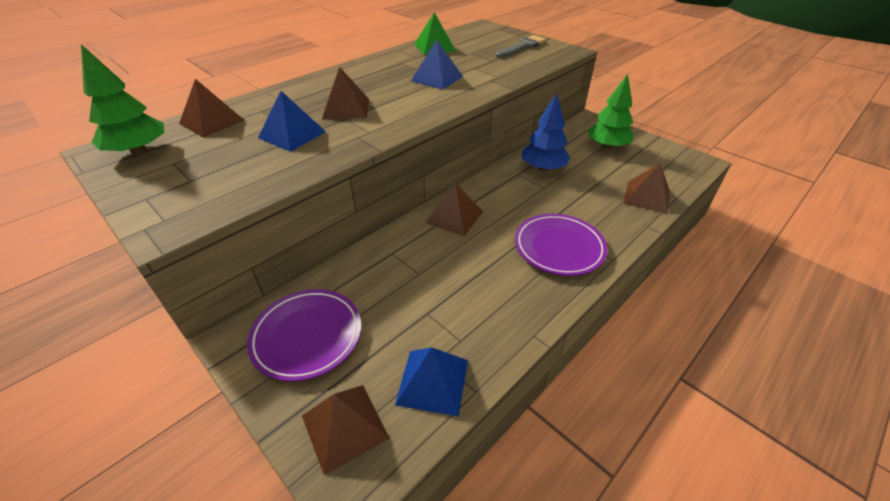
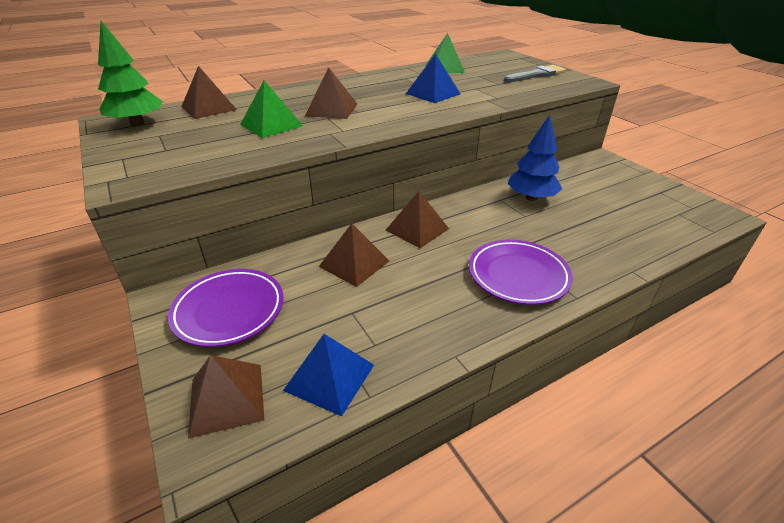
camera: 15 degrees right, 5 degrees down
(292, 134) = (271, 125): blue pyramid -> green pyramid
(607, 146) = (614, 186): green tree -> none
(647, 197) = (643, 241): brown pyramid -> brown pyramid (354, 263)

